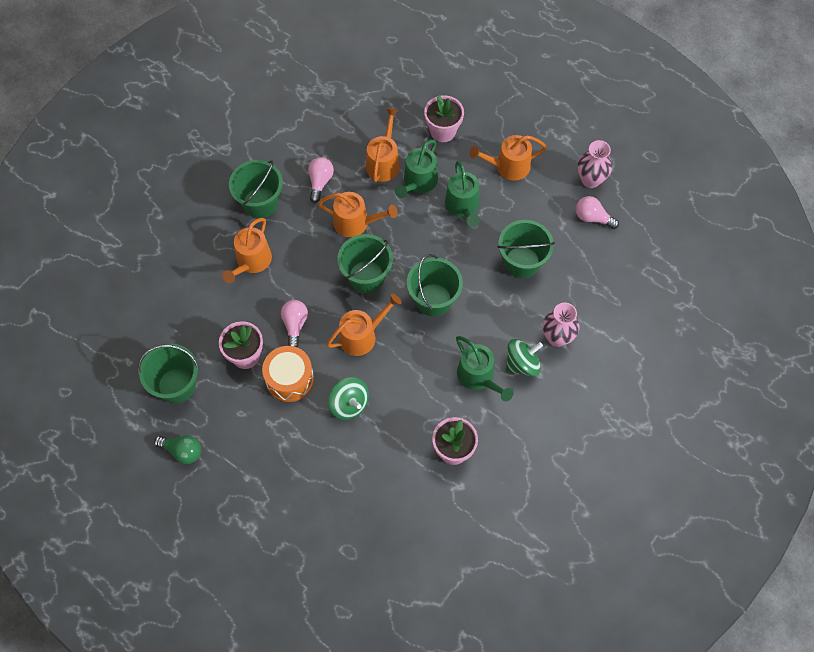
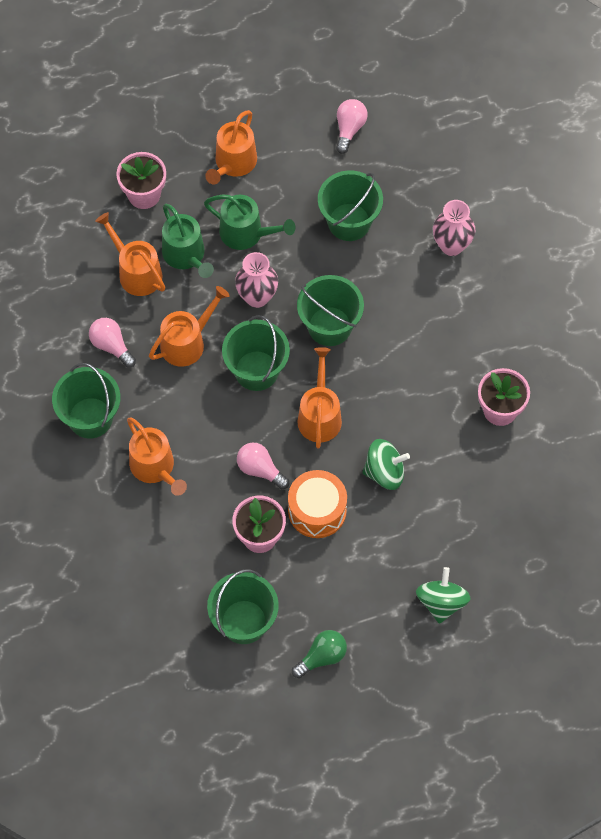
camera: 55 degrees left, 0 degrees up
(478, 377) = (441, 340): green watering can -> none
(522, 364) = (456, 293): green spinning top -> green spinning top (441, 602)
(590, 180) = (306, 102): pink vase -> pink vase (257, 297)
(592, 218) = (349, 129): pink light bulb -> pink light bulb turned 135 degrees clockwise

